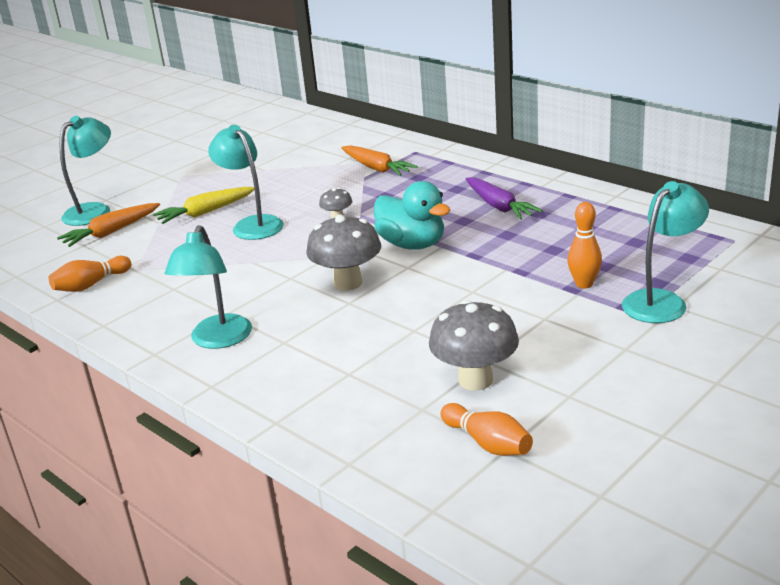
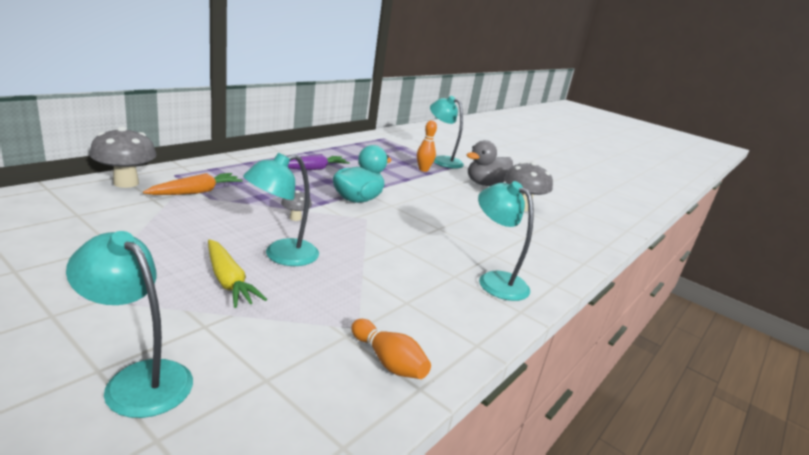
camera: 100 degrees left, 5 degrees down
(111, 232) = (238, 355): orange carrot -> none
(218, 340) = (495, 280): turquoise lamp -> turquoise lamp turned 135 degrees counterclockwise
(348, 283) = (411, 225): grey mushroom -> grey mushroom (126, 183)
(488, 443) = (572, 212): orange bowling pin -> none
(565, 346) = (485, 184): none -> grey duck

